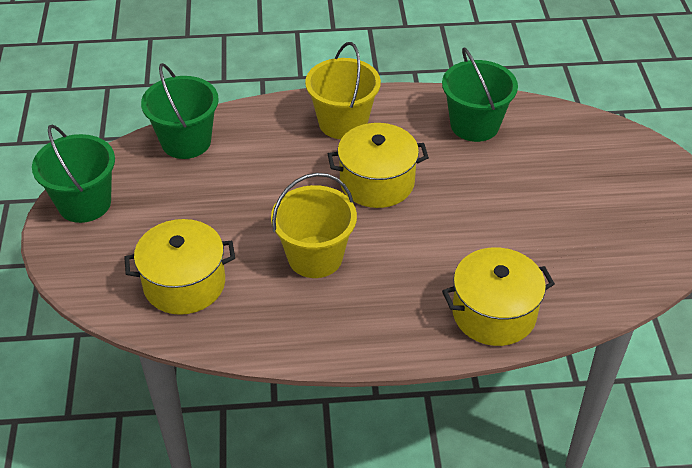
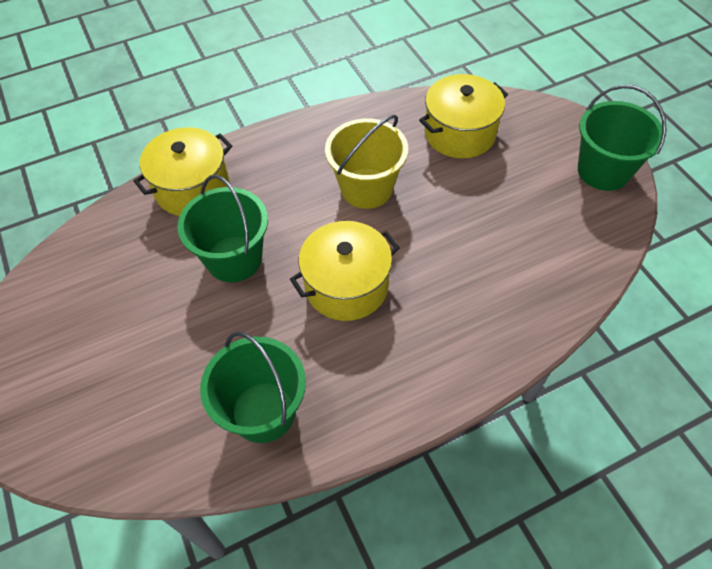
camera: 160 degrees right, 10 degrees up
(186, 142) = (573, 268): green bucket -> green bucket (234, 259)
(343, 123) = (423, 356): yellow bucket -> none

